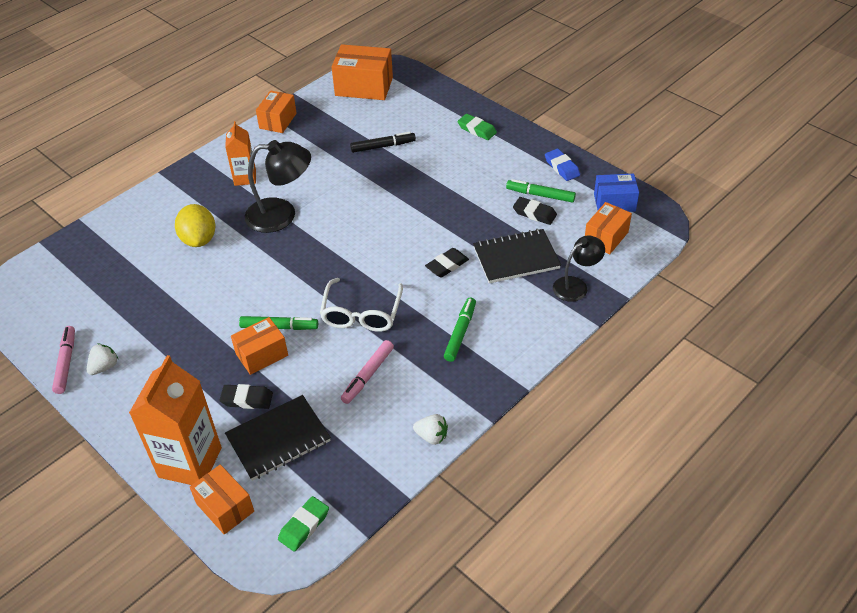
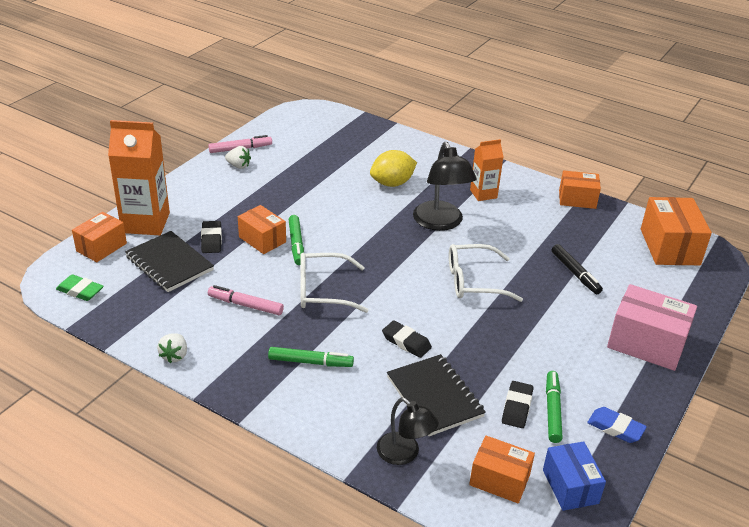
camera: 75 degrees right, 10 degrees down
(376, 209) = (473, 281): none -> white glasses
(477, 129) = (646, 343): green eraser -> pink box
(562, 167) = (615, 428): blue eraser -> blue eraser turned 75 degrees clockwise

